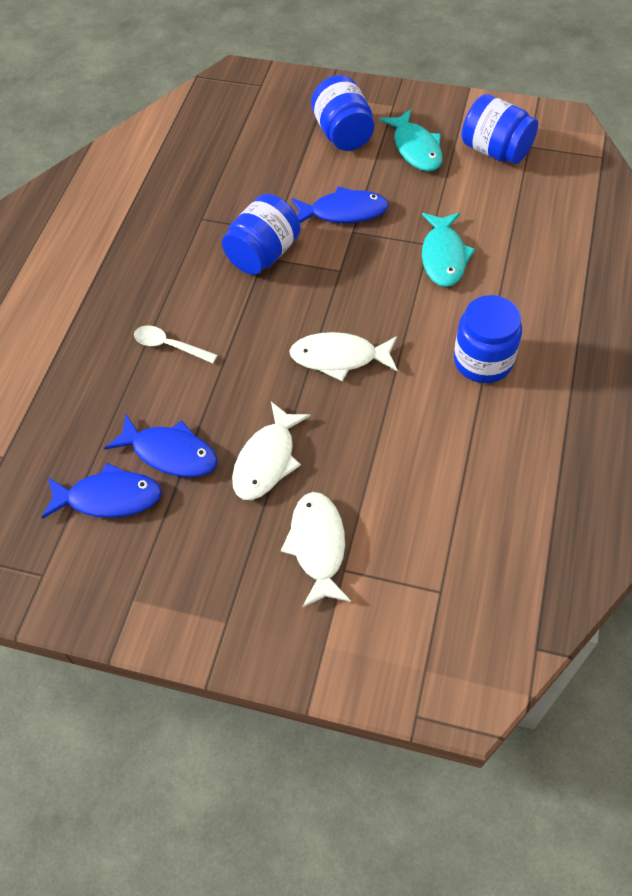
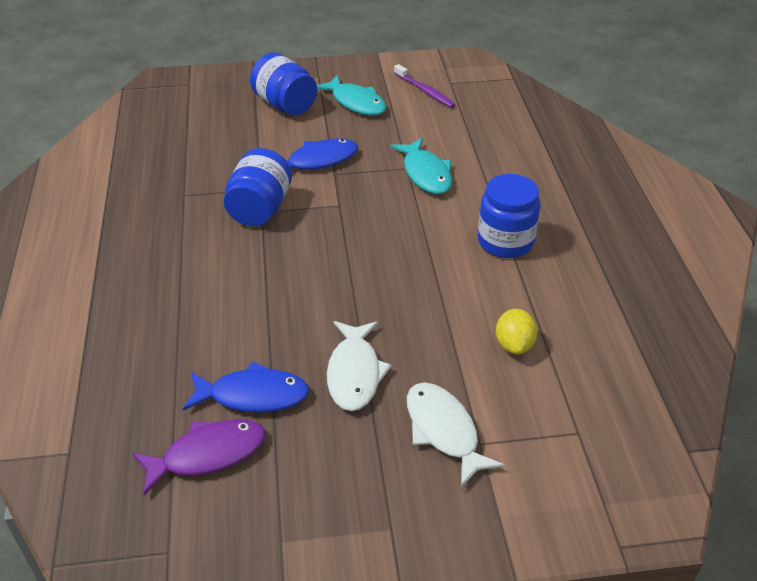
camera: 25 degrees left, 15 degrees down
(109, 498) = (208, 455): blue fish -> purple fish
(169, 346) = (205, 304): white spoon -> none
(339, 358) = (377, 272): white fish -> none
(429, 479) = (514, 345): none -> yellow lemon
(495, 151) = (425, 91): blue jar -> purple toothbrush

